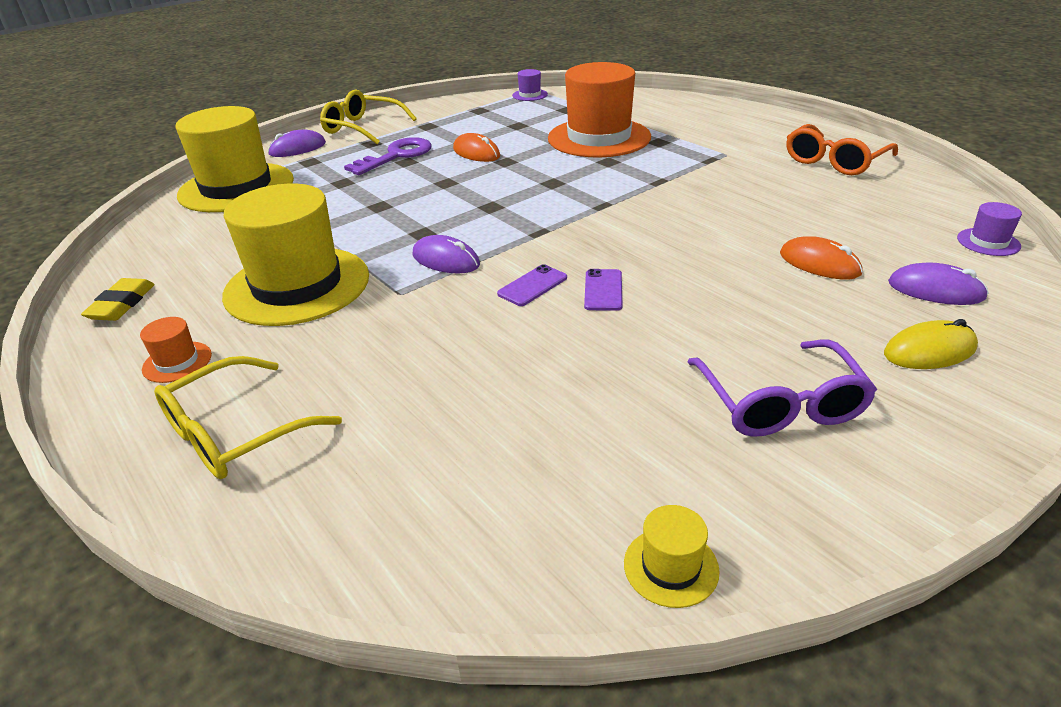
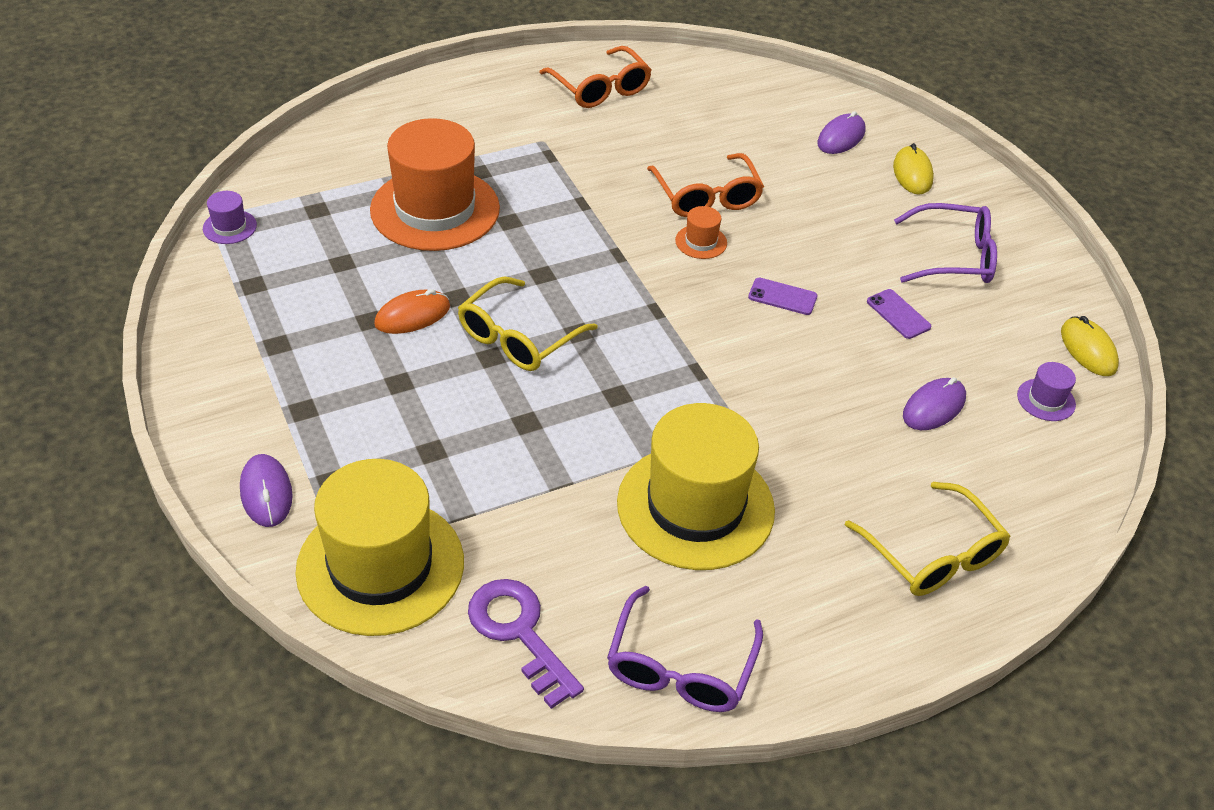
camera: 80 degrees left, 10 degrees up
(122, 304) = (680, 667): yellow eraser -> purple glasses
(177, 362) = (815, 604): orange hat -> orange hat (701, 242)
(362, 128) = (229, 413): yellow glasses -> yellow glasses (518, 338)
(396, 156) = (372, 389): purple key -> purple key (519, 633)
(446, 260) = (686, 386): purple mouse -> purple mouse (934, 407)
(532, 286) = (759, 337): purple phone -> purple phone (898, 314)
(671, 567) = (1088, 349): yellow hat -> yellow mouse
(726, 230) = (706, 197): none -> orange glasses
(819, 264) = (784, 171): orange mouse -> none
(988, 242) = (783, 85): purple hat -> purple hat (1046, 400)

